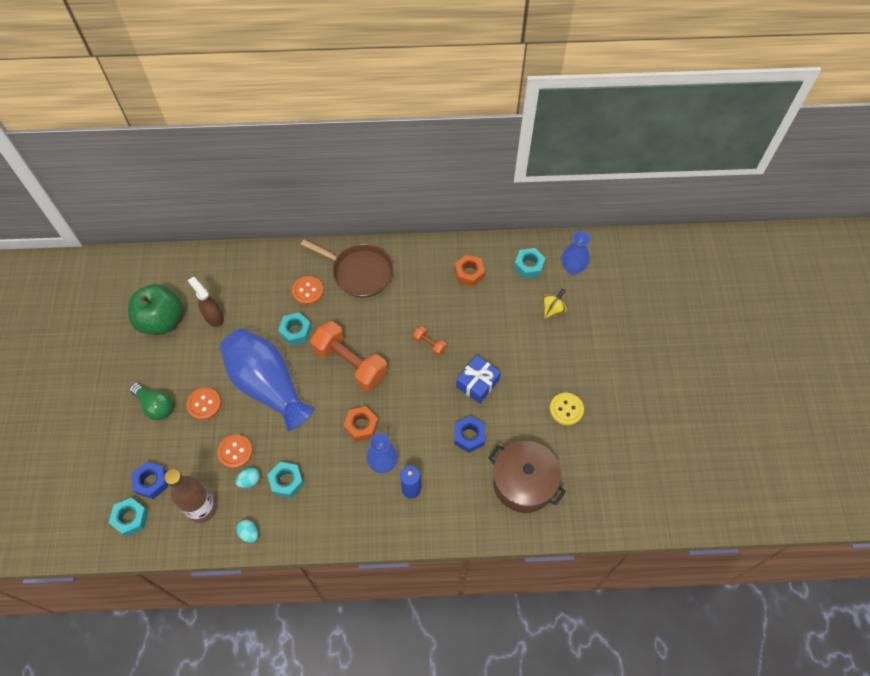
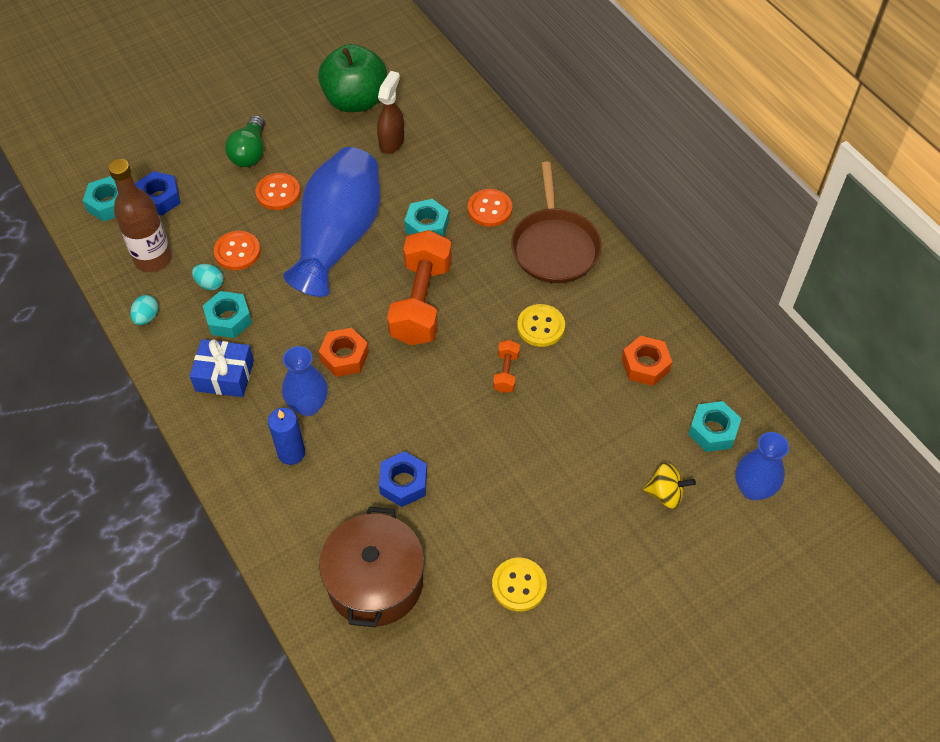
camera: 60 degrees right, 5 degrees down
(410, 310) = (540, 326): none -> yellow button
(477, 383) = (486, 455): blue gift -> blue gift (224, 375)

